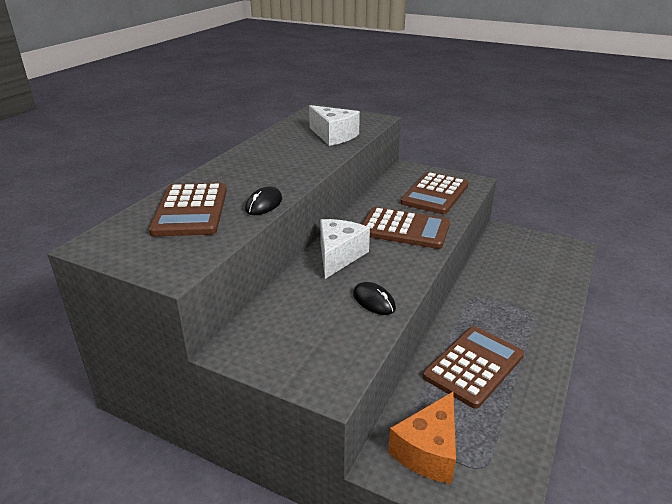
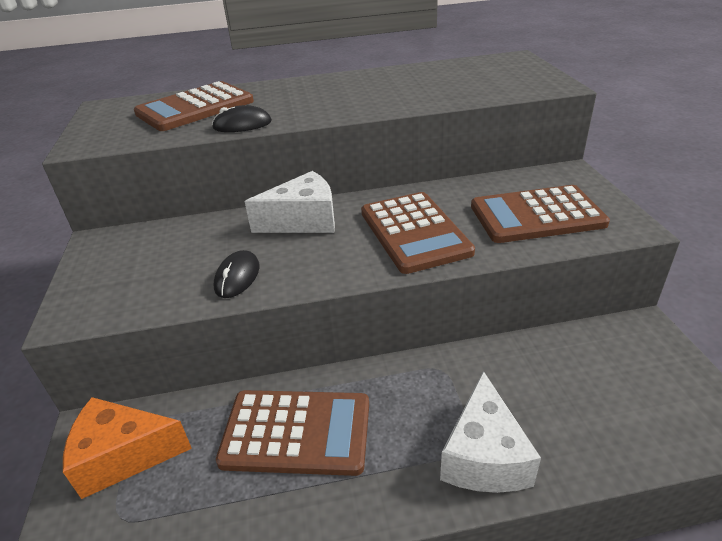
camera: 55 degrees right, 5 degrees up
(333, 136) = (457, 88): white cheese -> white cheese (484, 455)

